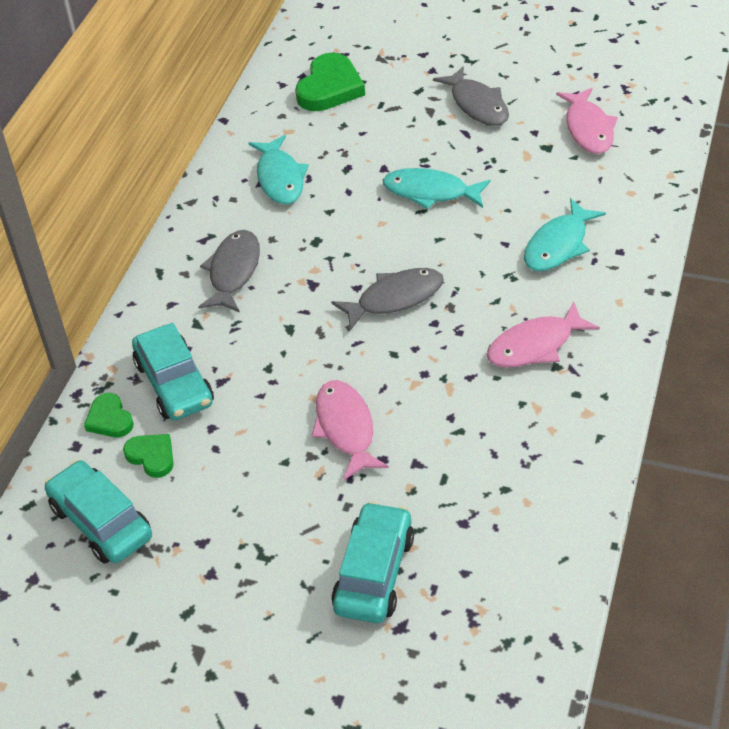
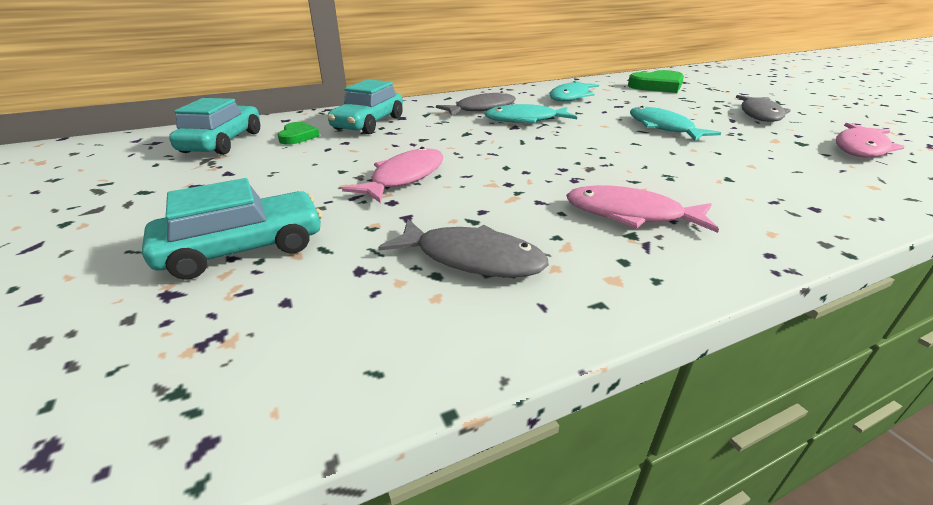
camera: 45 degrees right, 15 degrees down
(109, 419) = (317, 120): green heart -> none
(394, 298) = (554, 149): grey fish -> grey fish (471, 258)
(558, 245) = (744, 181): turquoise fish -> turquoise fish (525, 120)

